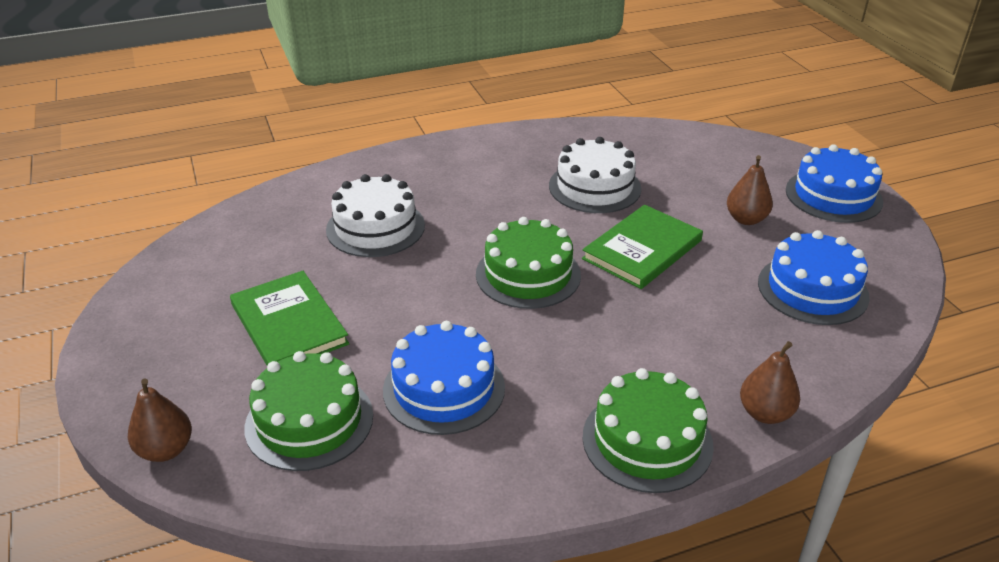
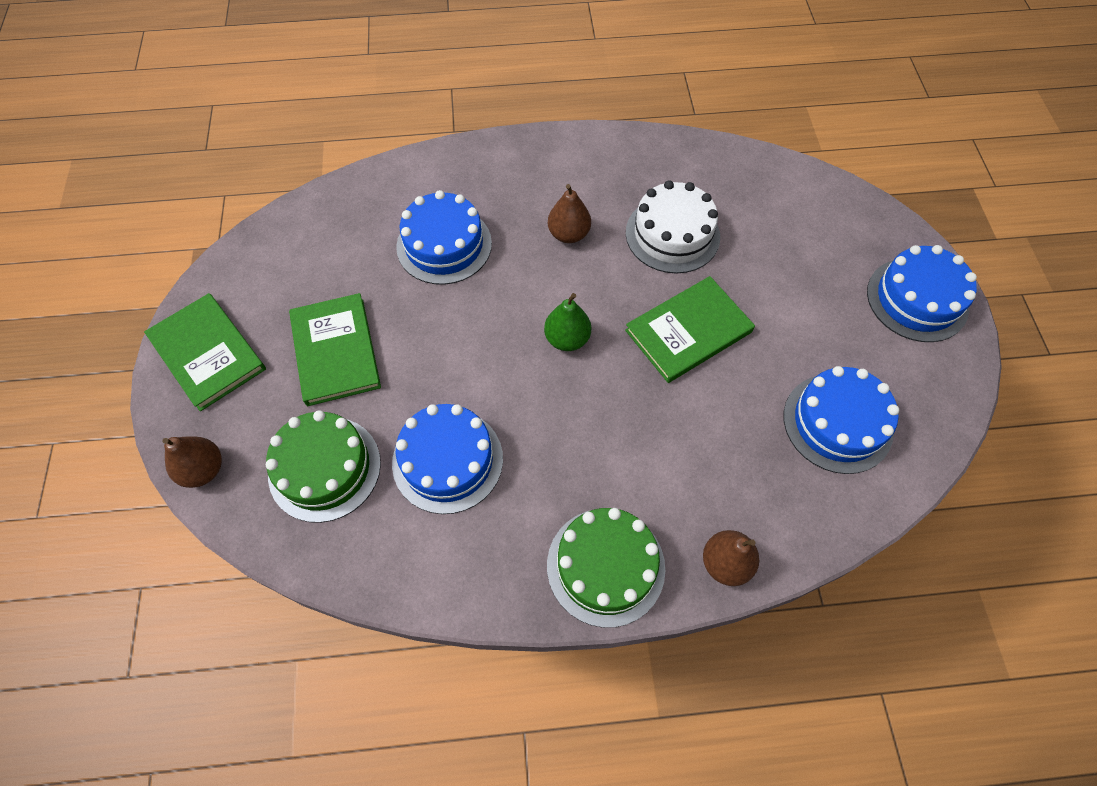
camera: 15 degrees right, 25 degrees up
(142, 351) = (207, 353): none -> green book
(375, 227) = (444, 245): white cake -> blue cake
(528, 274) = (567, 339): green cake -> green pear
(746, 219) = (810, 313): brown pear -> brown pear (568, 234)

